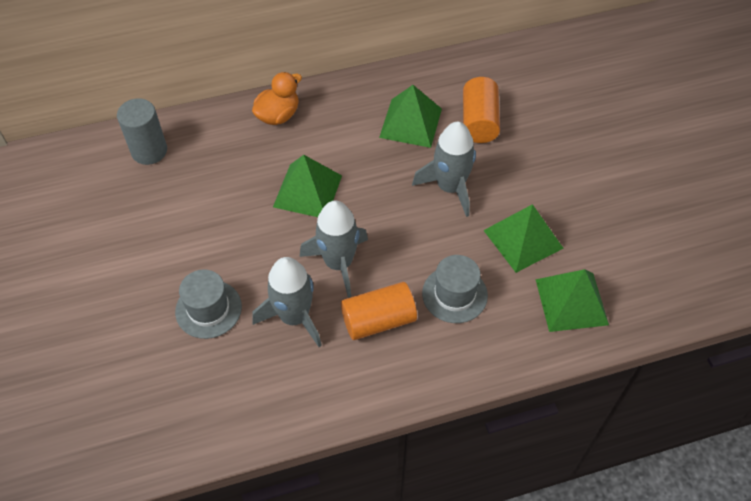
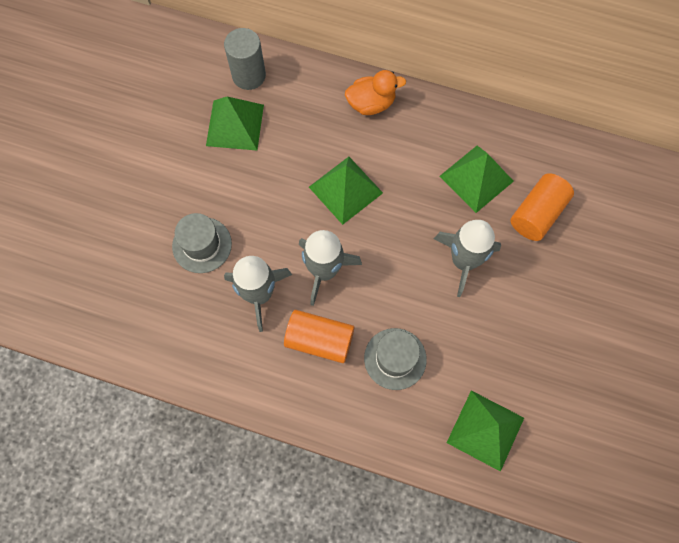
camera: 35 degrees right, 15 degrees up
(523, 239) = (489, 348): green pyramid -> green pyramid (235, 125)

